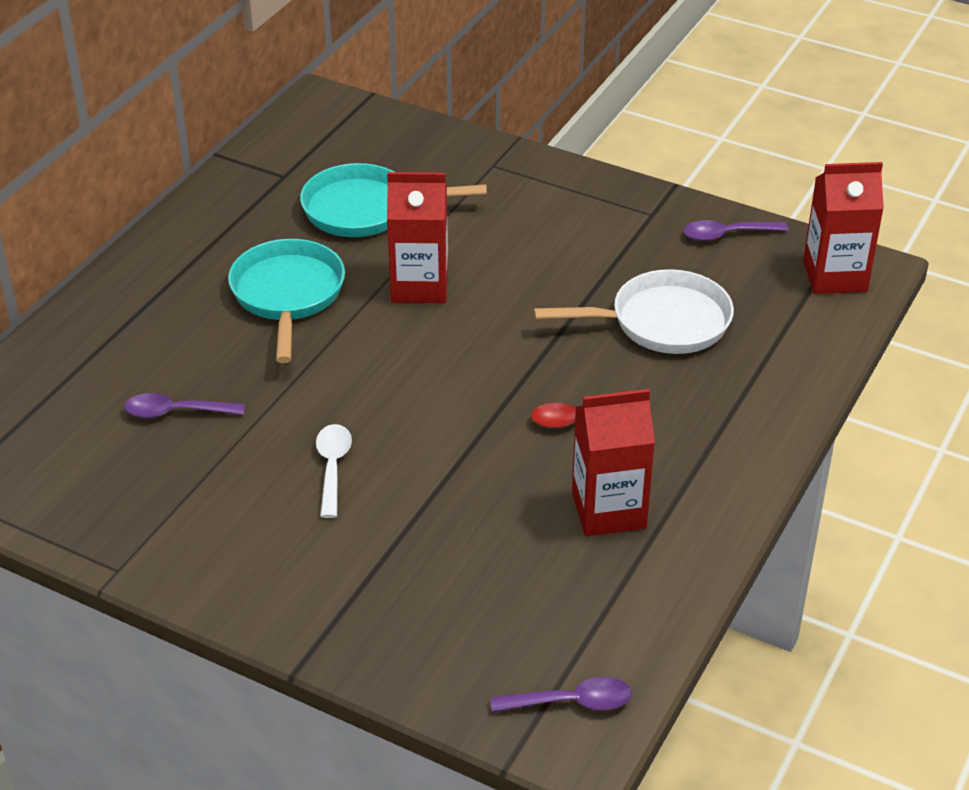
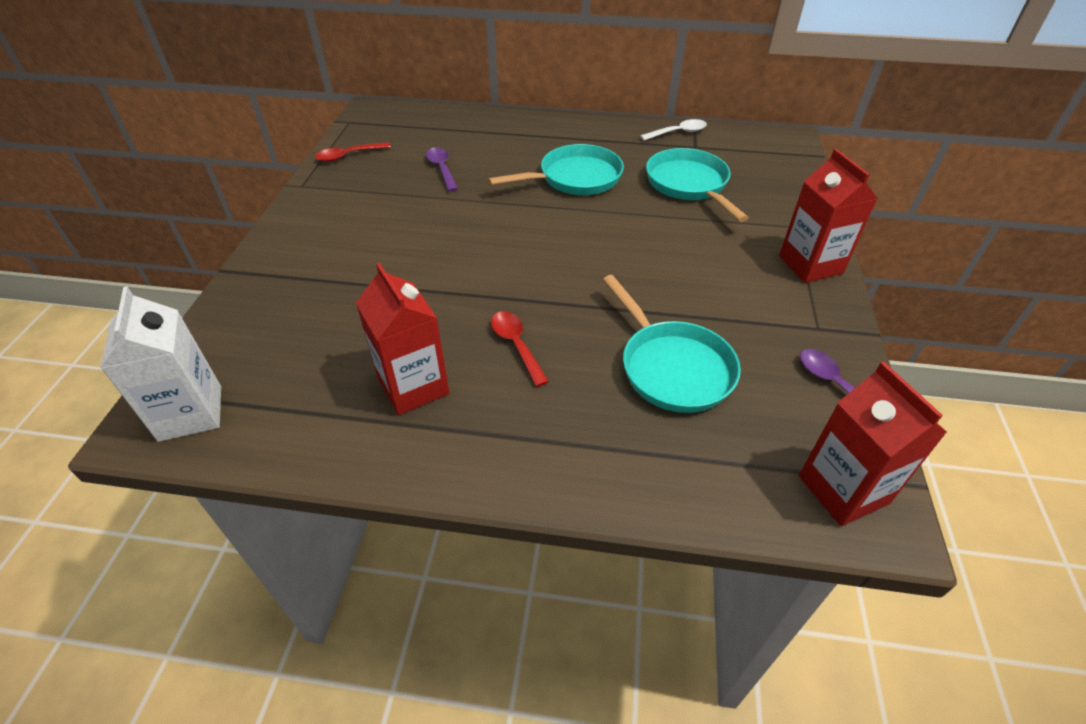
camera: 70 degrees right, 5 degrees up
(62, 507) = (348, 156): none -> red spoon
(332, 467) = (414, 238): white spoon -> white spoon (678, 133)
(419, 286) = (624, 227): red carton -> red carton (810, 265)
(571, 702) = (190, 413): purple spoon -> white carton
(662, 322) = (672, 367): white pan -> turquoise pan

